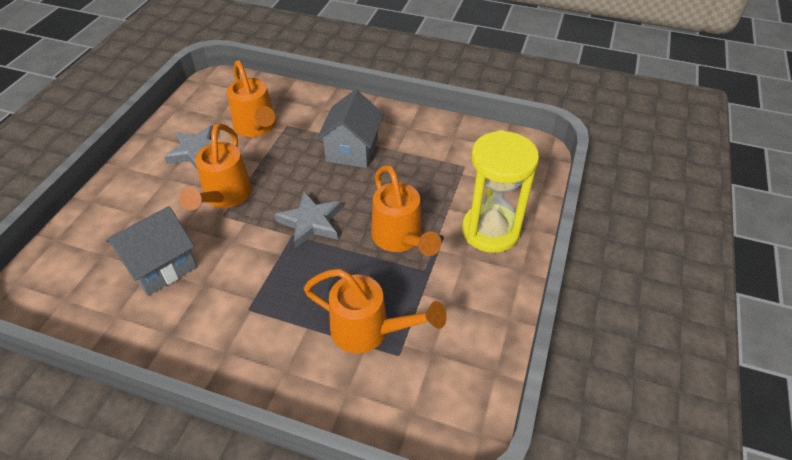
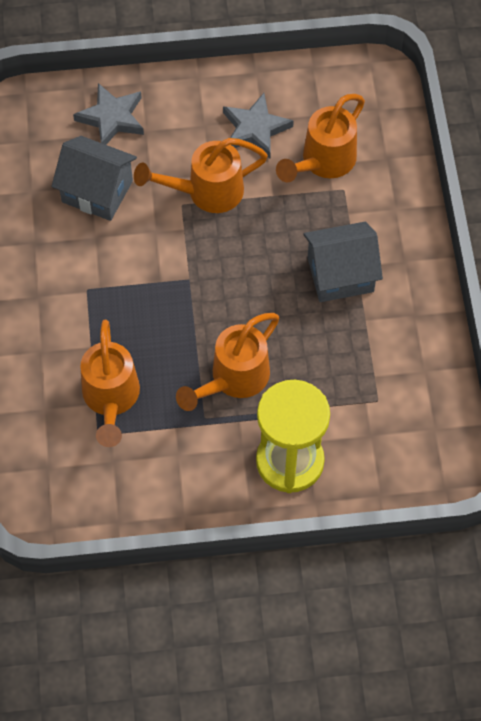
camera: 65 degrees right, 15 degrees up
(311, 222) = (213, 287): grey star -> grey star (112, 118)

